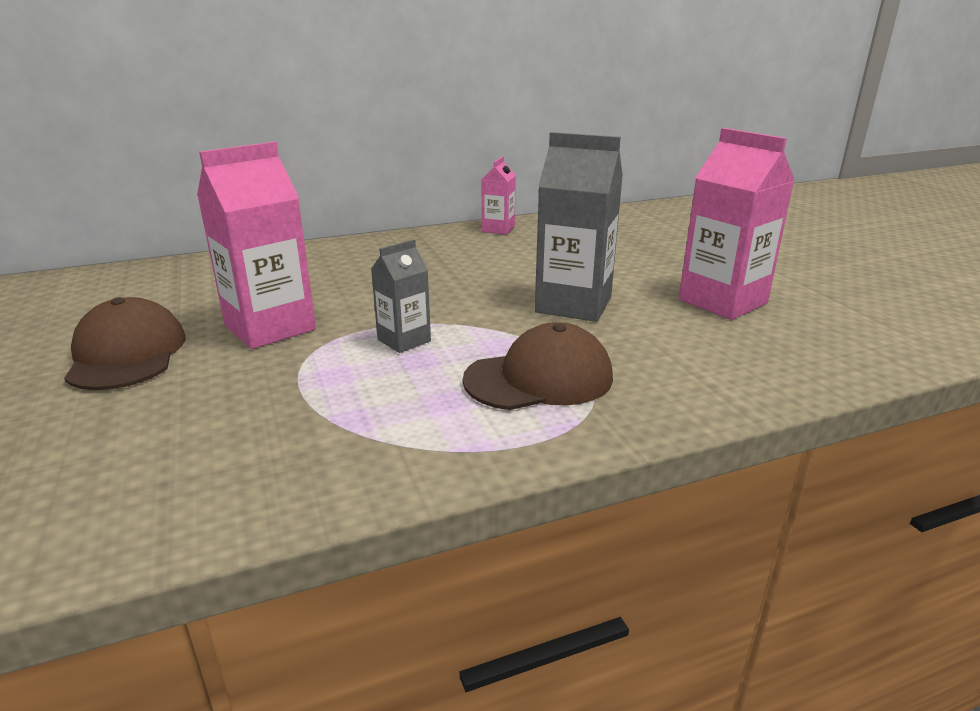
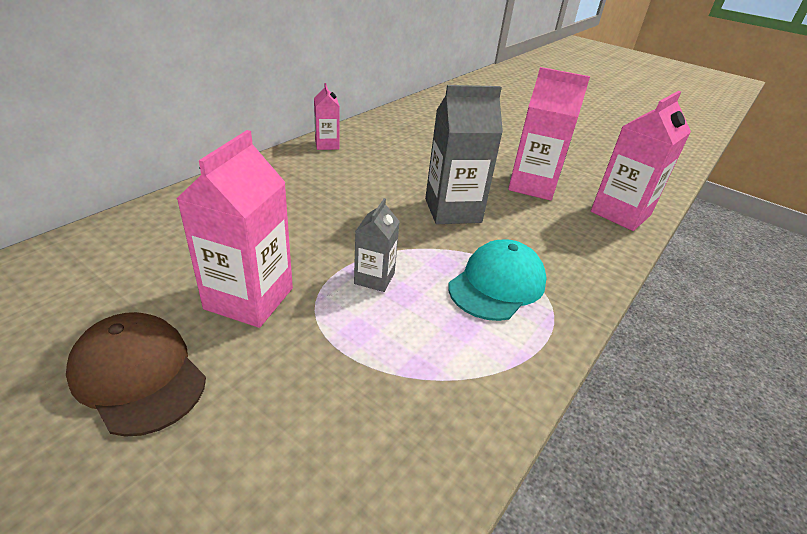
camera: 35 degrees left, 10 degrees up
(539, 378) = (497, 284): brown cap -> turquoise cap
(835, 353) = (620, 213): none -> pink carton

